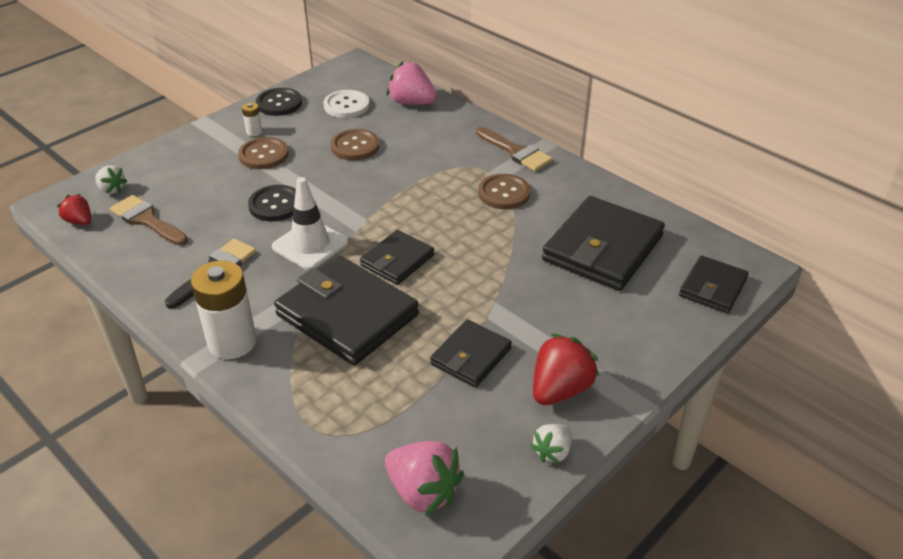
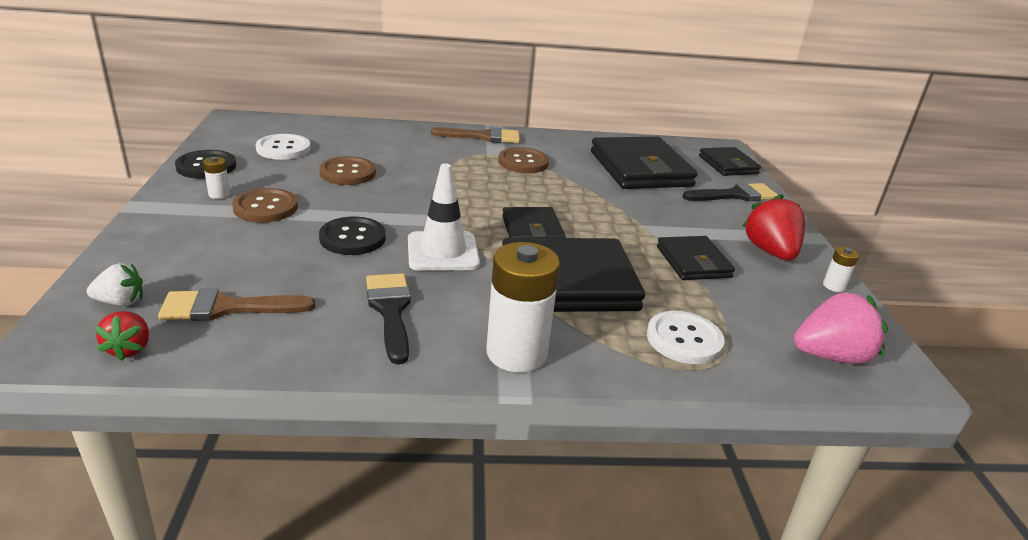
camera: 50 degrees left, 10 degrees down
(79, 221) = (129, 349): red strawberry -> red strawberry turned 90 degrees counterclockwise
(344, 405) = (684, 339): none -> white button
(411, 102) = (341, 131): pink strawberry -> none
(552, 452) = (834, 286): white strawberry -> white battery
(646, 321) = (735, 195): none -> black brush

